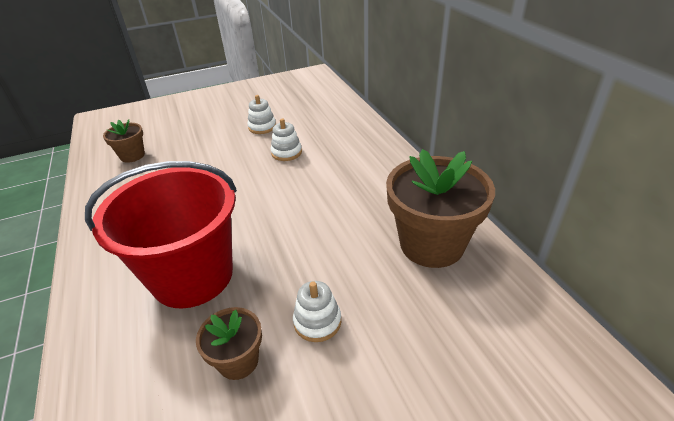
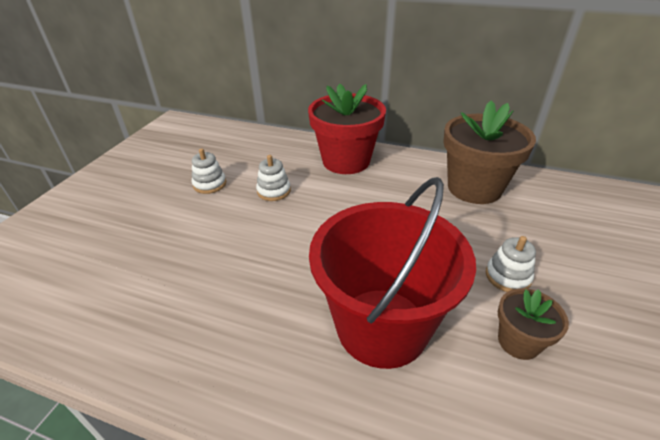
camera: 50 degrees left, 0 degrees up
(132, 156) = (98, 290): brown flower pot -> none
(369, 159) = (346, 161): none -> red flower pot

